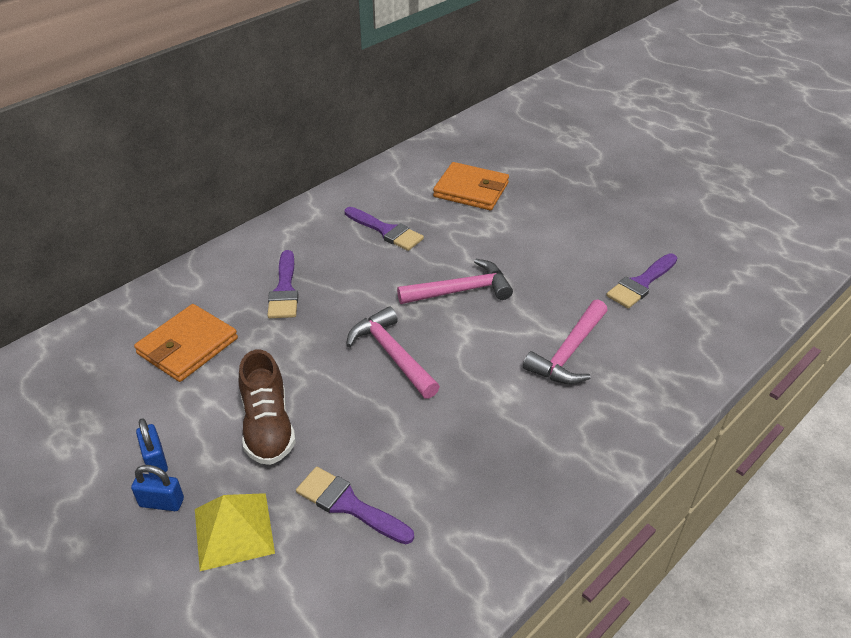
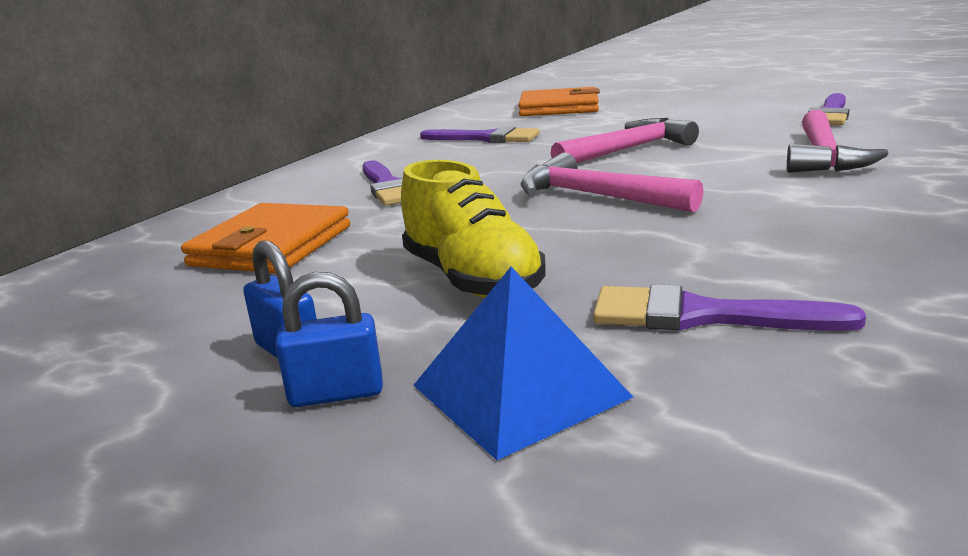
camera: 15 degrees left, 20 degrees down
(234, 530) = (520, 391): yellow pyramid -> blue pyramid
(268, 427) = (472, 279): brown shoe -> yellow shoe

